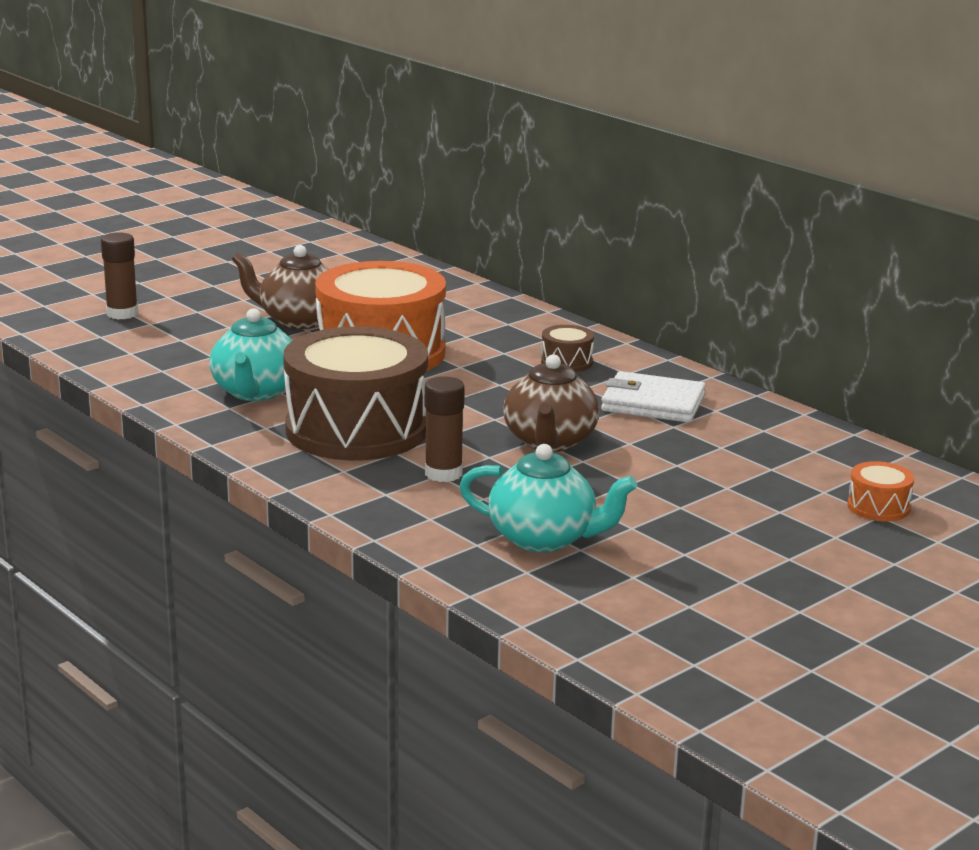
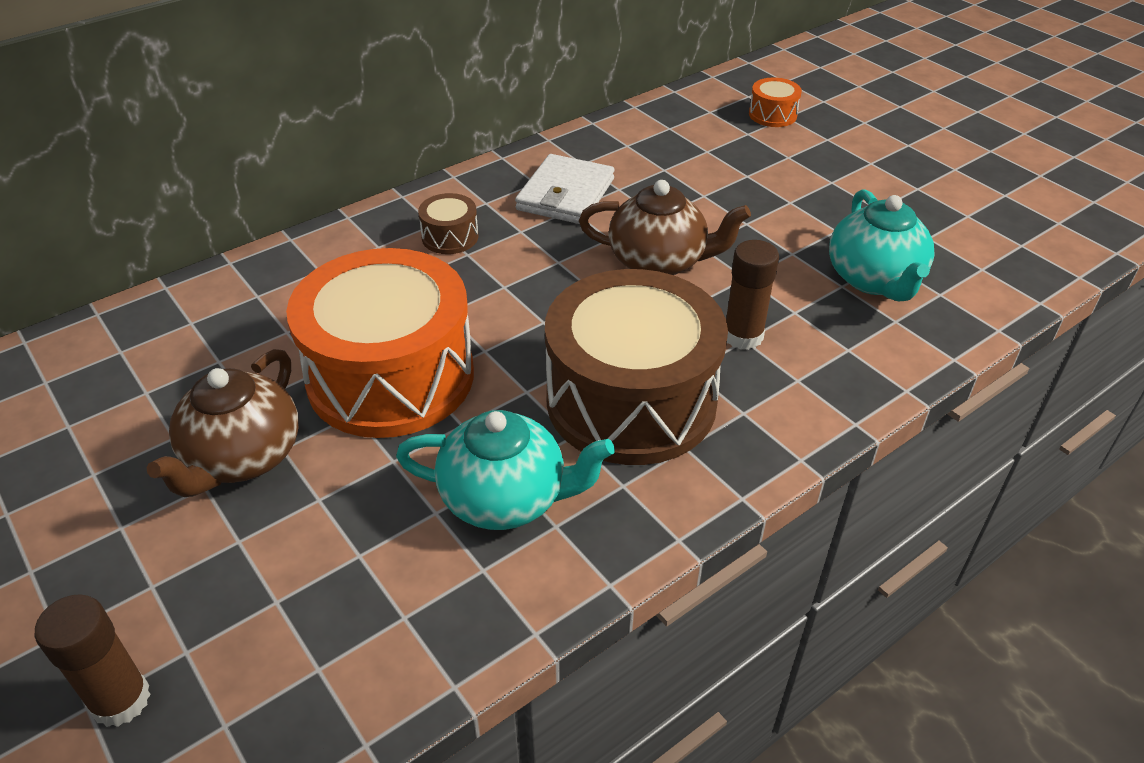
camera: 85 degrees left, 20 degrees up
(544, 539) = (874, 279): turquoise teapot -> turquoise teapot turned 150 degrees clockwise

